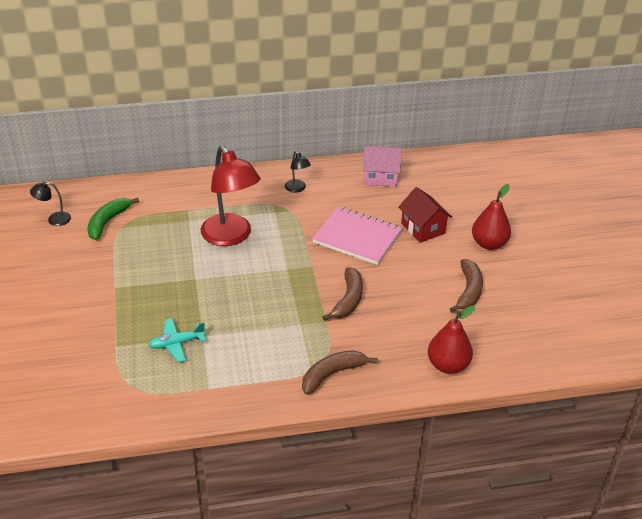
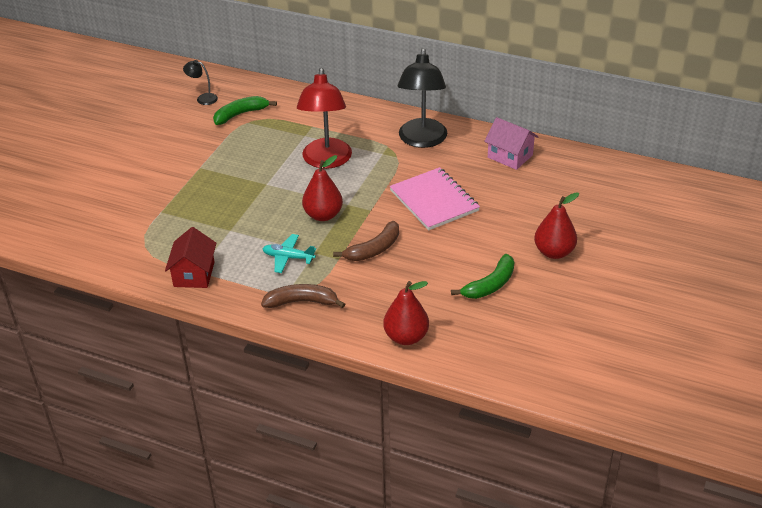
camera: 35 degrees right, 0 degrees up
(177, 343) = (205, 228): turquoise plane -> turquoise plane (288, 257)
(275, 287) = (323, 215): none -> red pear
(297, 189) = (422, 140): black lamp -> black lamp, size x2.23
(423, 228) = (503, 215): red house -> red house (194, 274)
(468, 291) = (490, 285): brown banana -> green banana

